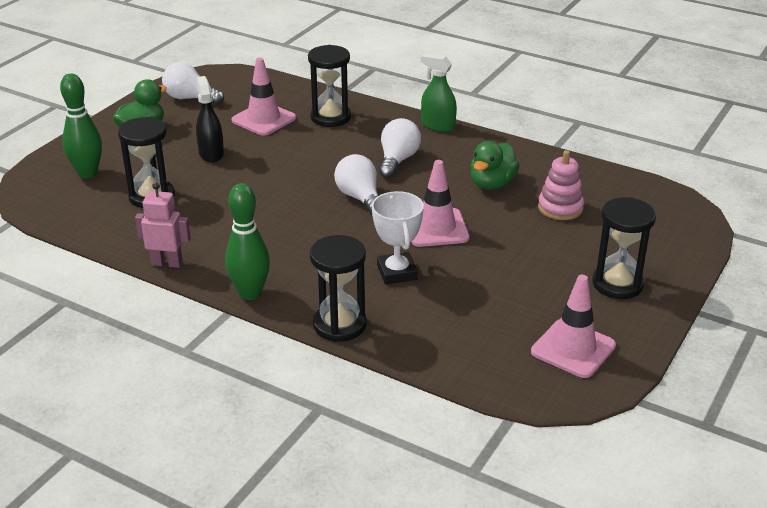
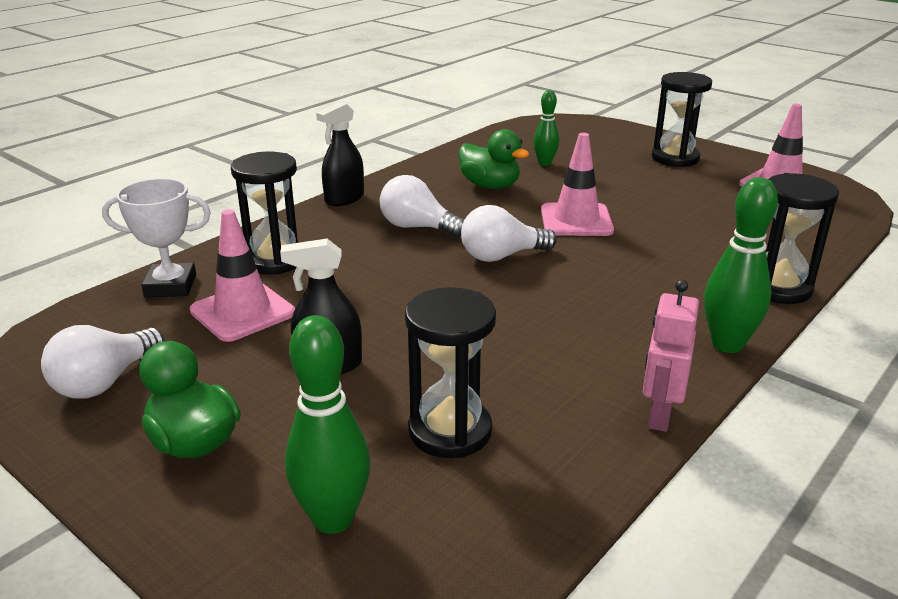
camera: 80 degrees left, 5 degrees down
(397, 272) = (667, 248): white trophy -> white trophy (170, 286)
(438, 126) = (344, 199): green spray bottle -> black spray bottle
(560, 208) = (544, 163): pink stacking toy -> green bowling pin

